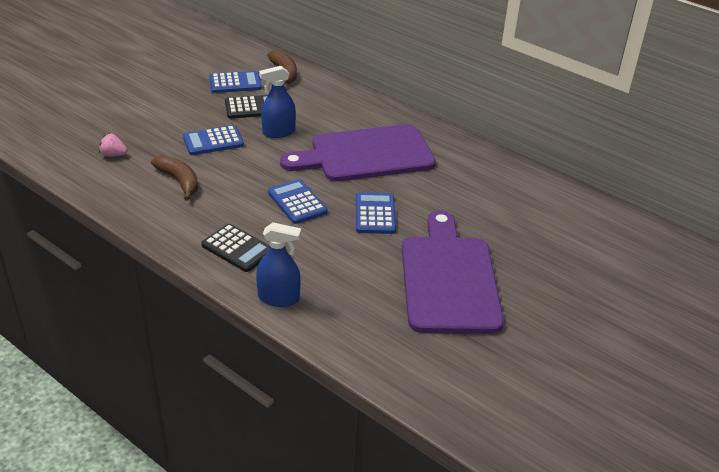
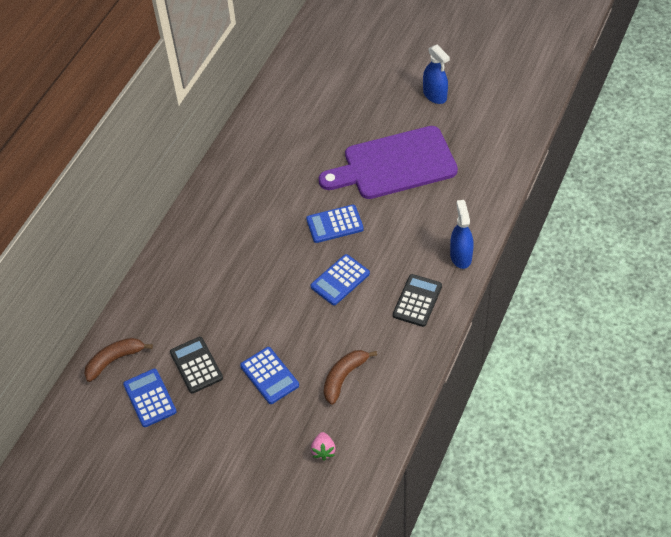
camera: 100 degrees left, 15 degrees up
(278, 132) = (235, 328): blue spray bottle -> blue spray bottle (435, 95)
(365, 155) = (249, 251): purple cutting board -> none

